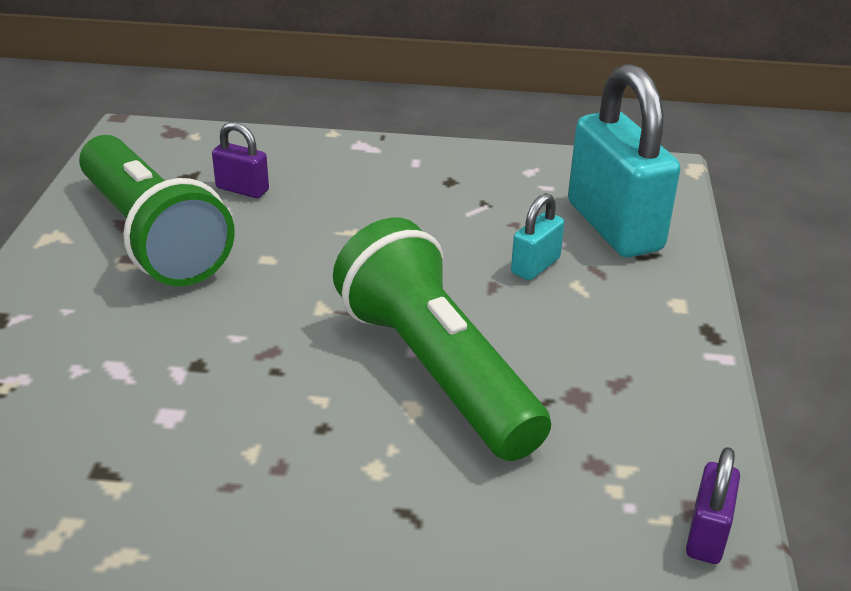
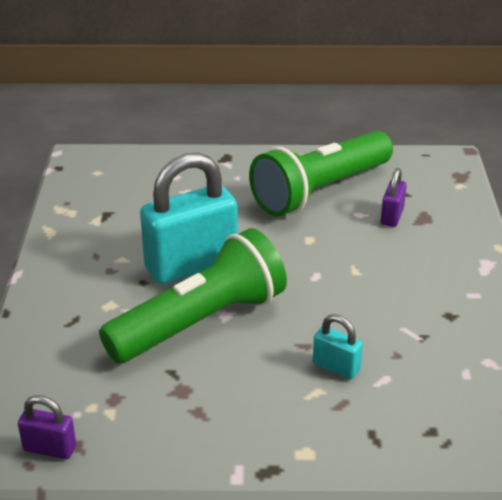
camera: 85 degrees right, 0 degrees up
(614, 226) = (413, 416): turquoise padlock -> turquoise padlock (191, 265)

